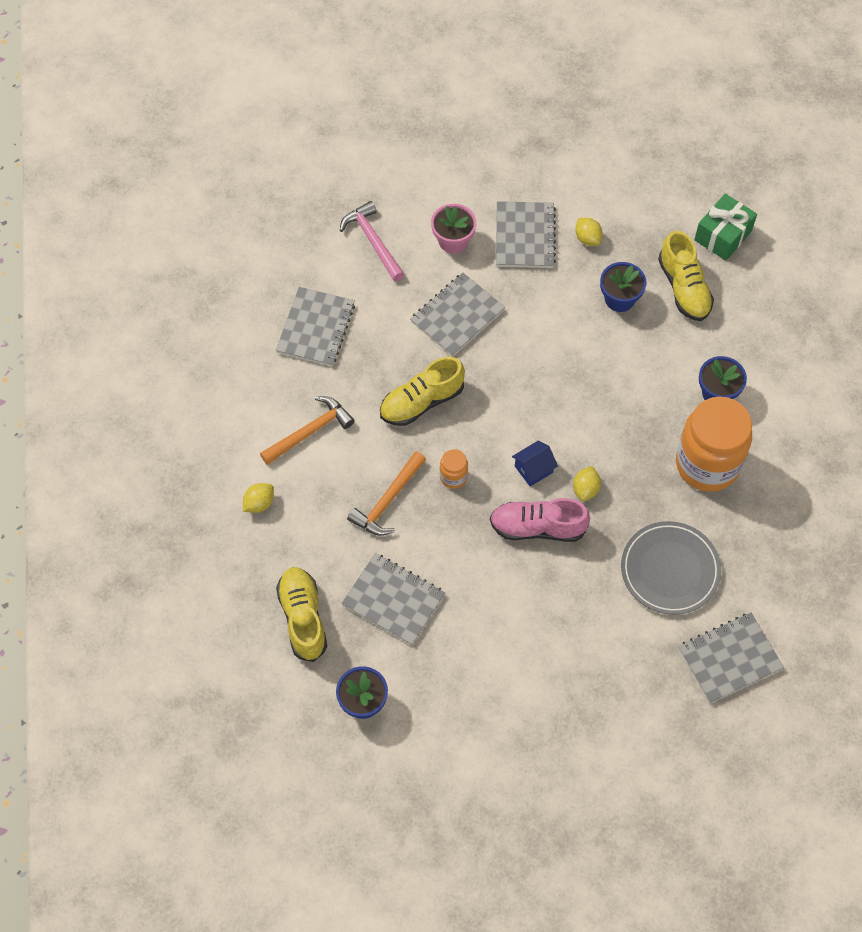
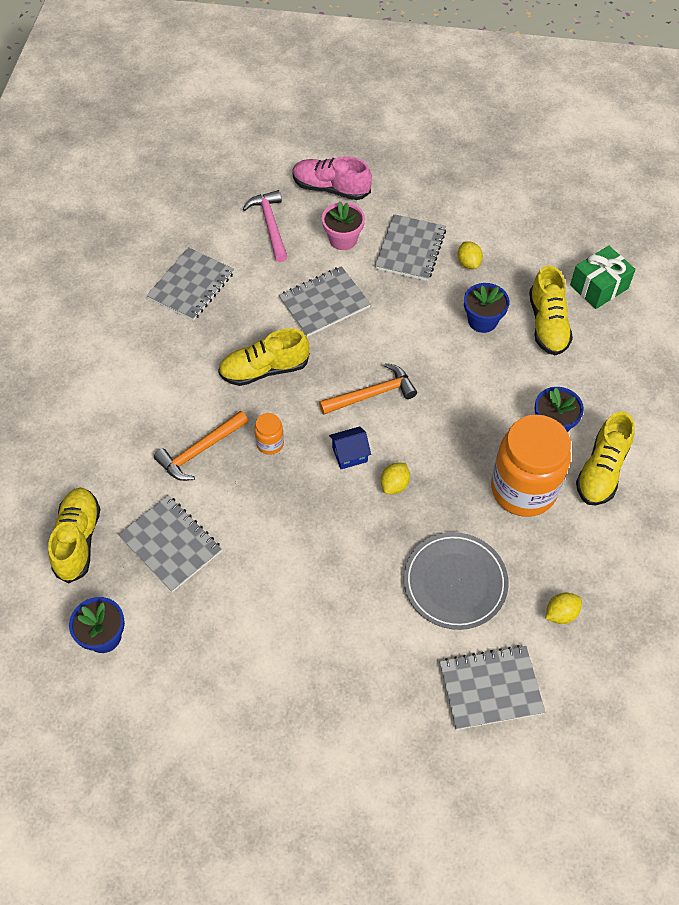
camera: 15 degrees right, 5 degrees down
(259, 503) = (80, 425): yellow lemon -> yellow lemon (561, 613)
(310, 431) = (152, 373): orange hammer -> orange hammer (372, 394)
(538, 527) = (335, 509): pink shoe -> pink shoe (331, 188)
(774, 427) = (601, 470): none -> yellow shoe

